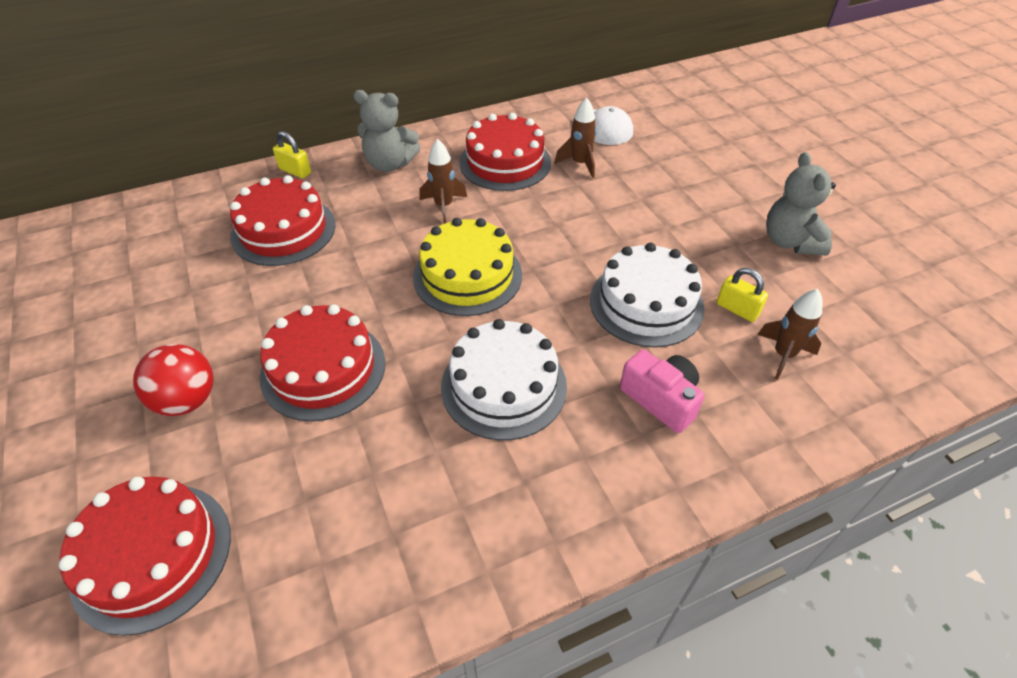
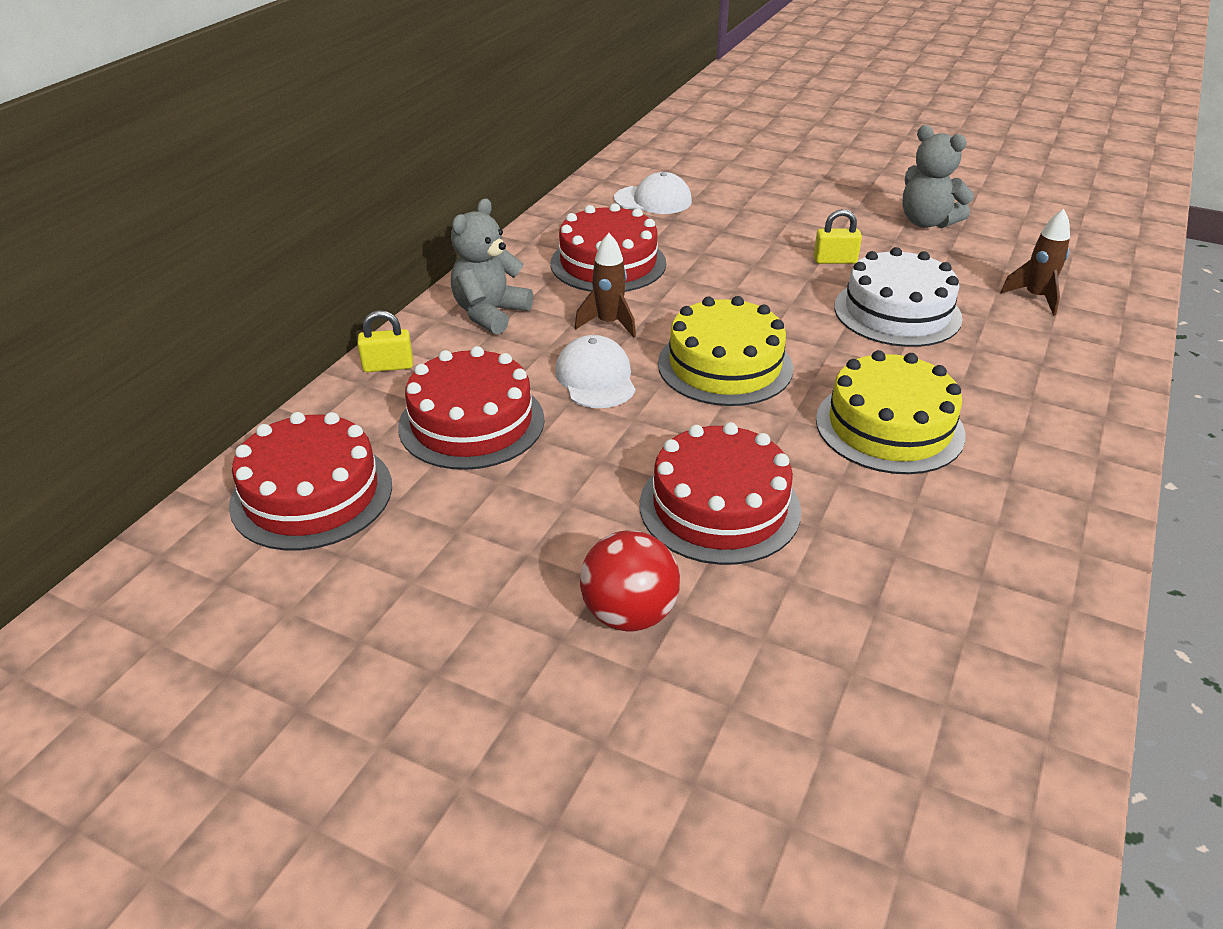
camera: 40 degrees left, 10 degrees down
(152, 555) = (820, 746): red cake -> red cake (312, 494)
(383, 239) = (595, 378): none -> white cap
(390, 164) = (490, 314): grey teddy bear -> grey teddy bear turned 150 degrees clockwise
(503, 386) = (889, 427): white cake -> yellow cake
(580, 164) = (679, 236): brown rocket -> none
(661, 399) = (1008, 369): pink camera -> none
(737, 309) = (962, 284): yellow padlock -> yellow padlock (835, 260)

